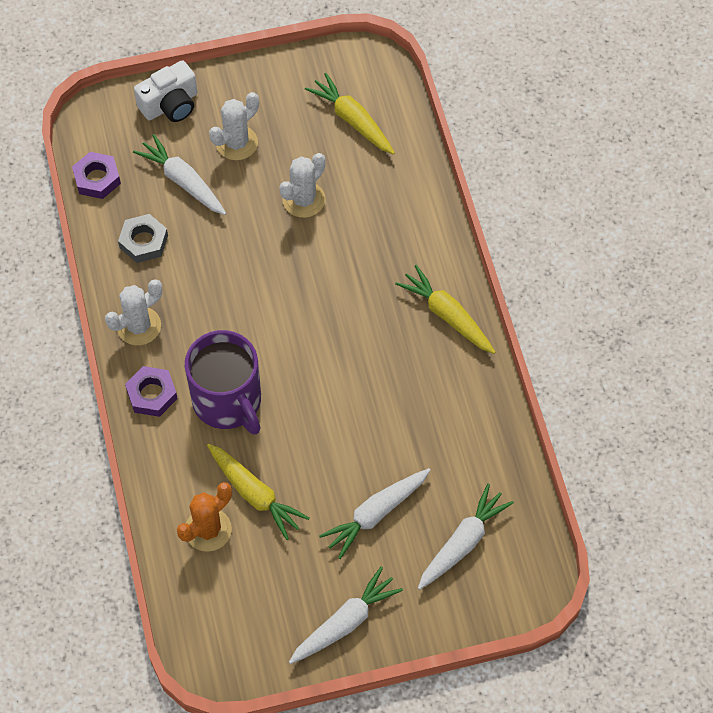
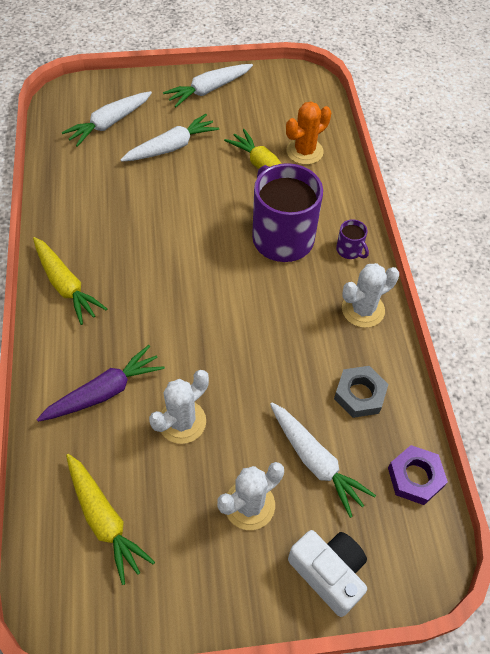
camera: 175 degrees left, 5 degrees down
(152, 394) = (349, 250): purple nut -> purple mug
(170, 105) = (328, 573): white camera -> white camera turned 75 degrees clockwise
(379, 217) = (104, 392): none -> purple carrot

